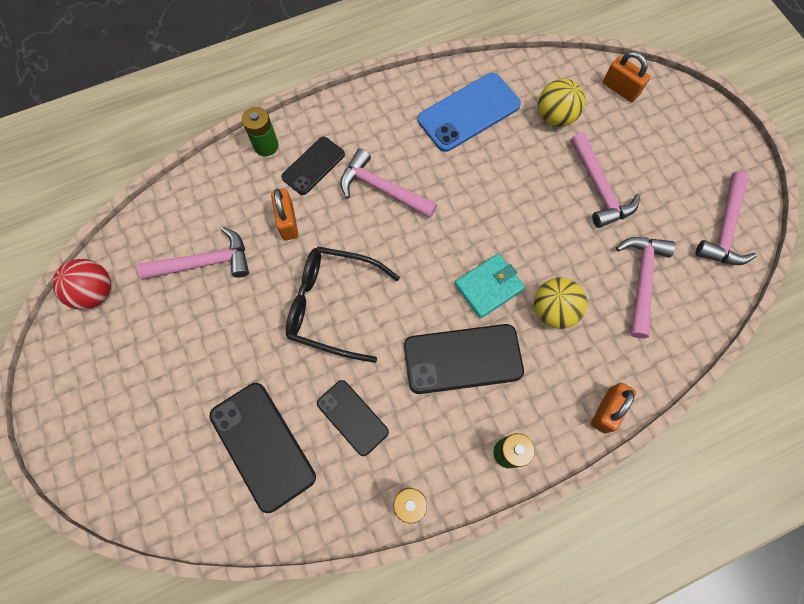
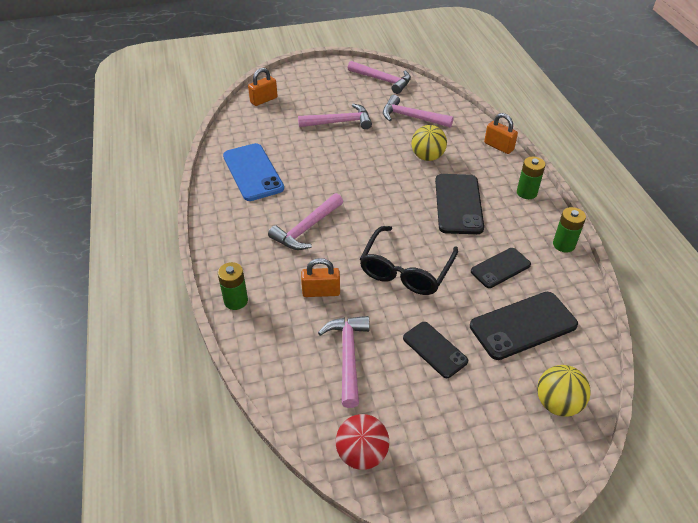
camera: 80 degrees left, 25 degrees down
(313, 166) = (269, 269): black phone -> black phone (435, 349)
(488, 287) = (404, 183): turquoise wallet -> none
(555, 117) = (274, 131): yellow ball -> yellow ball (557, 403)

